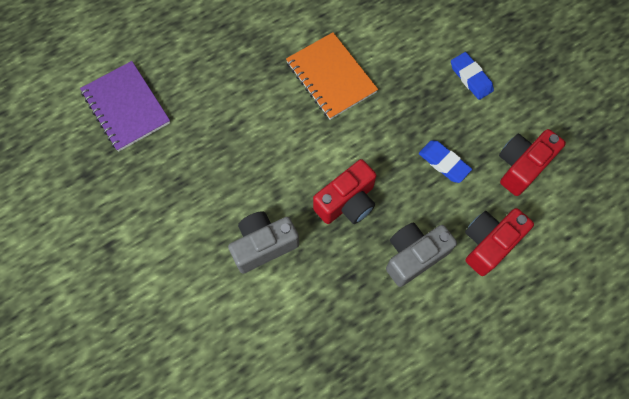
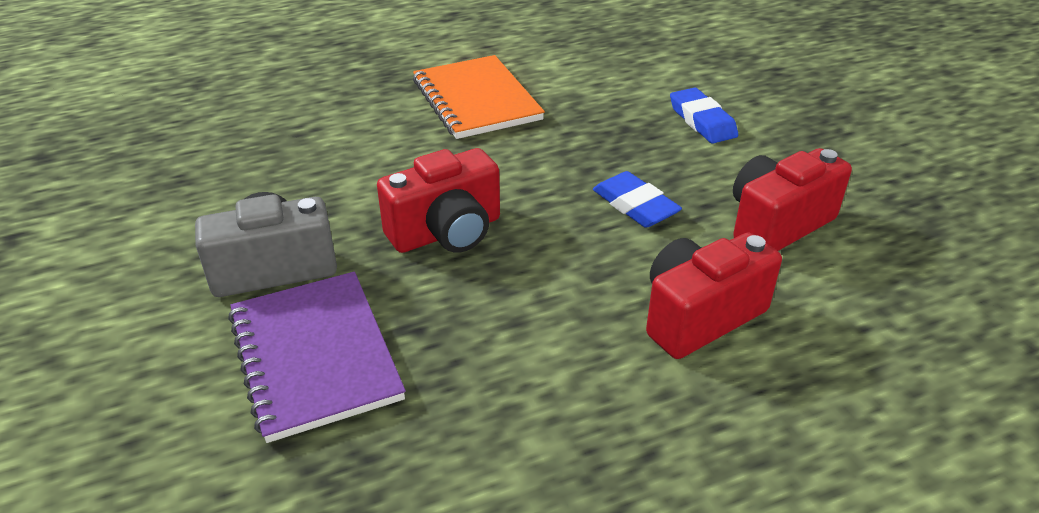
camera: 10 degrees right, 30 degrees down
(126, 107) = (152, 99): purple notebook -> purple notebook (315, 356)
(414, 256) = (546, 315): grey camera -> none

